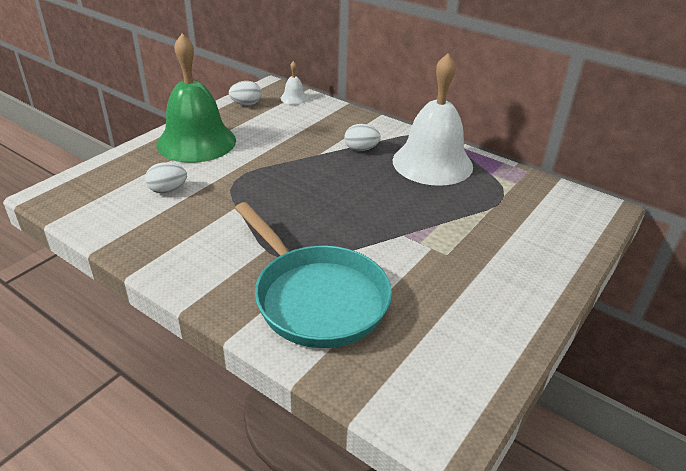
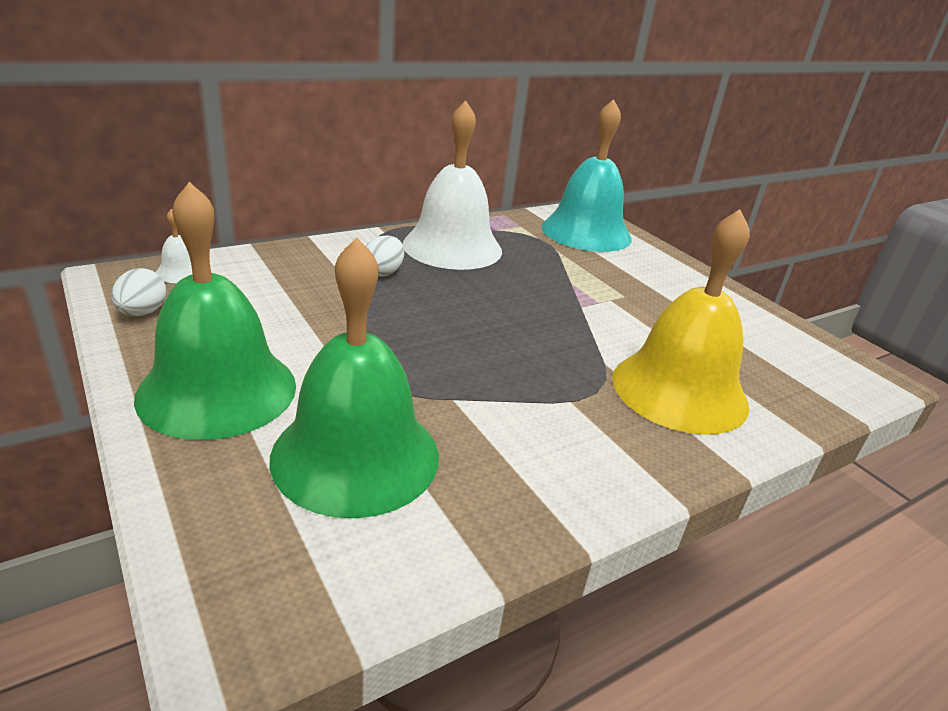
camera: 70 degrees left, 5 degrees down
(168, 190) = (355, 455): white egg -> green bell
(316, 298) = (679, 390): turquoise pan -> yellow bell
(554, 216) = (586, 232): none -> turquoise bell

